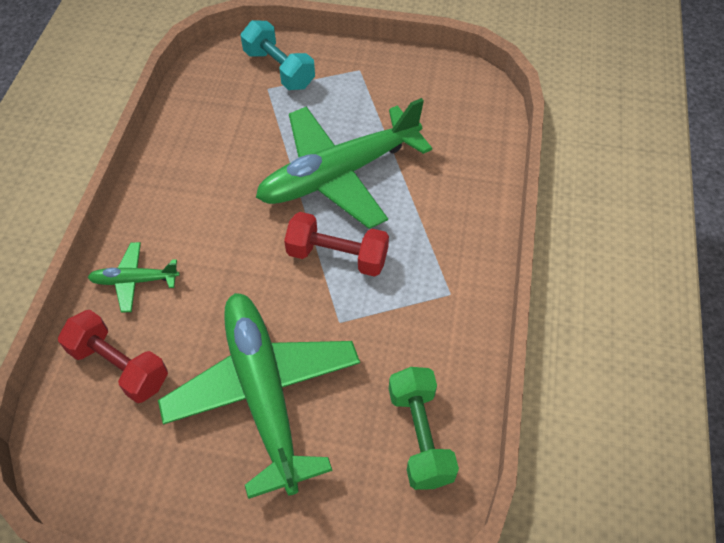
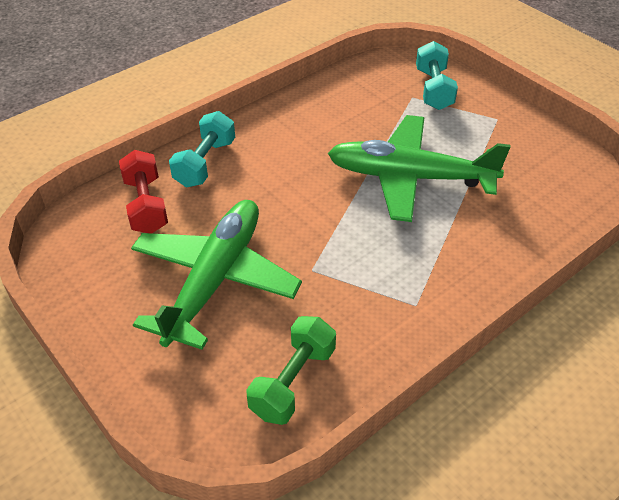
camera: 40 degrees right, 10 degrees down
(135, 280) = (205, 163): green plane -> turquoise dumbbell
(337, 256) = (354, 228): red dumbbell -> none

